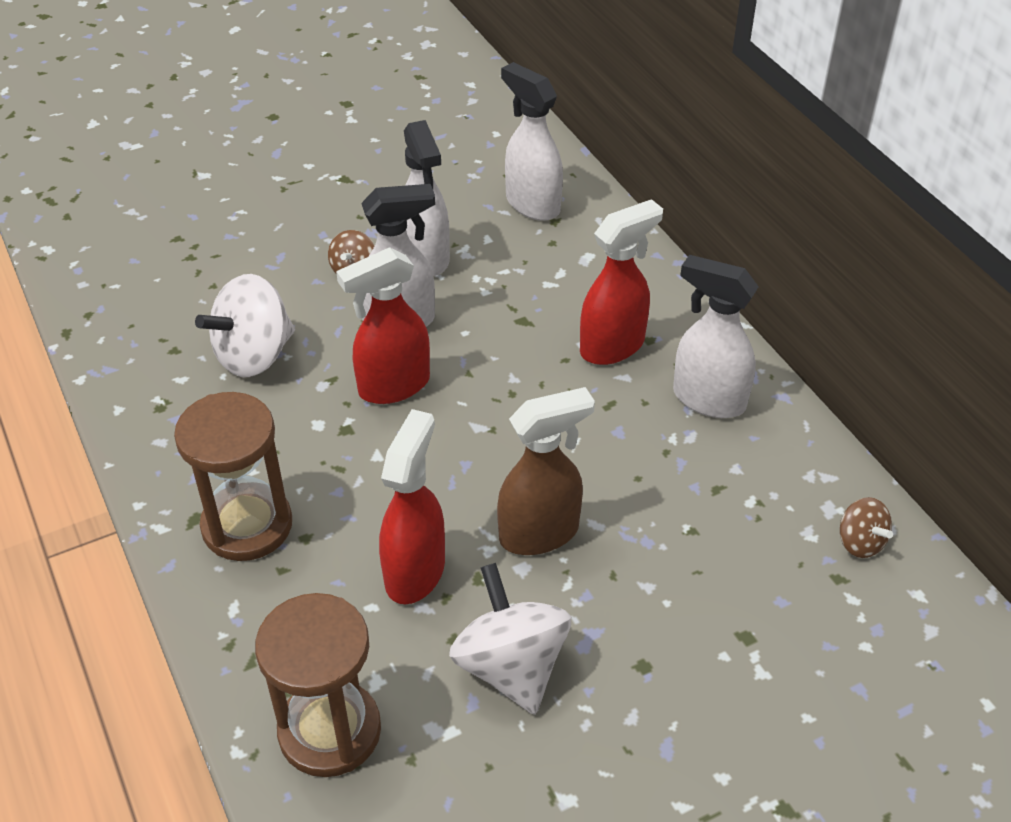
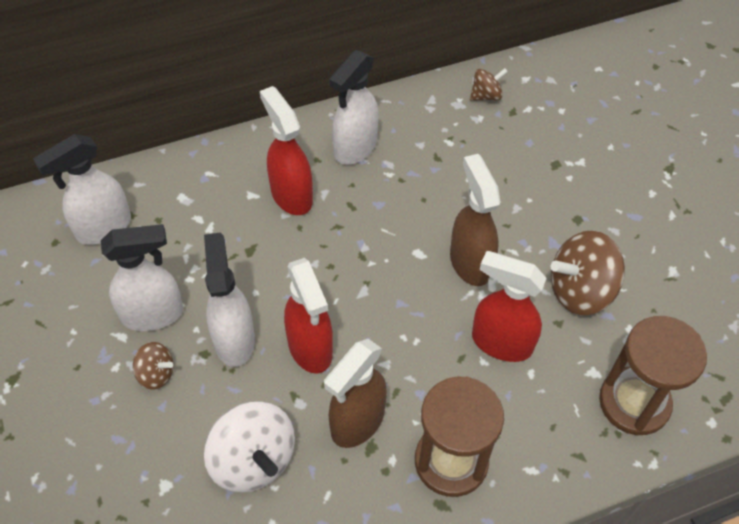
camera: 85 degrees left, 10 degrees up
(298, 435) = (357, 422): none -> brown spray bottle
(511, 666) = (580, 291): white spinning top -> brown spinning top

